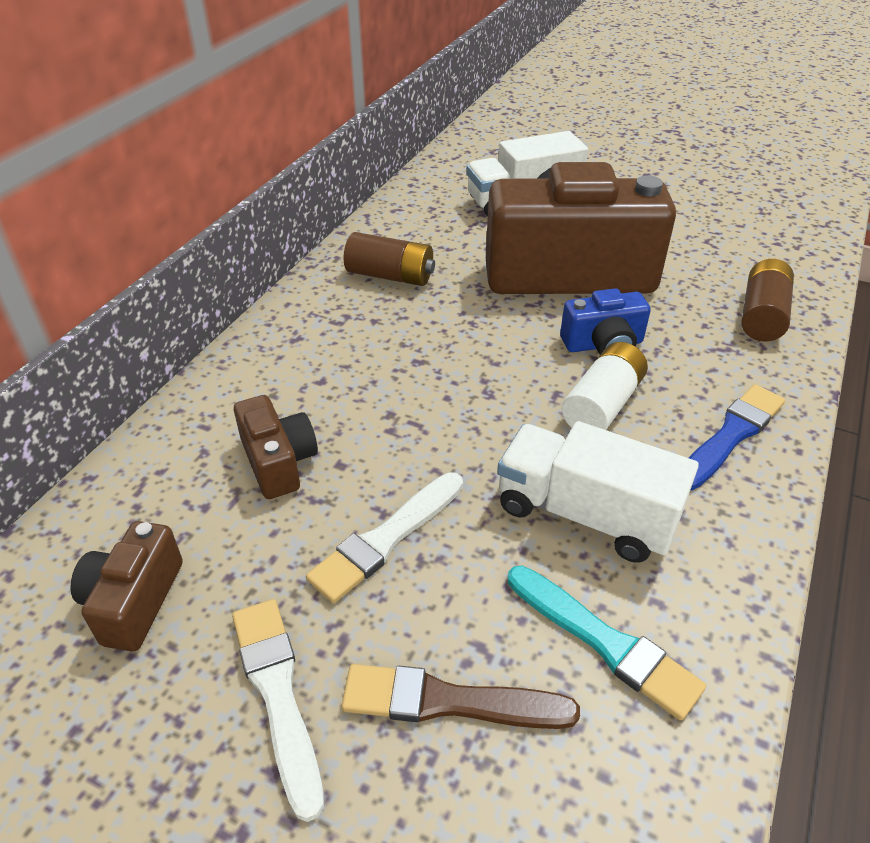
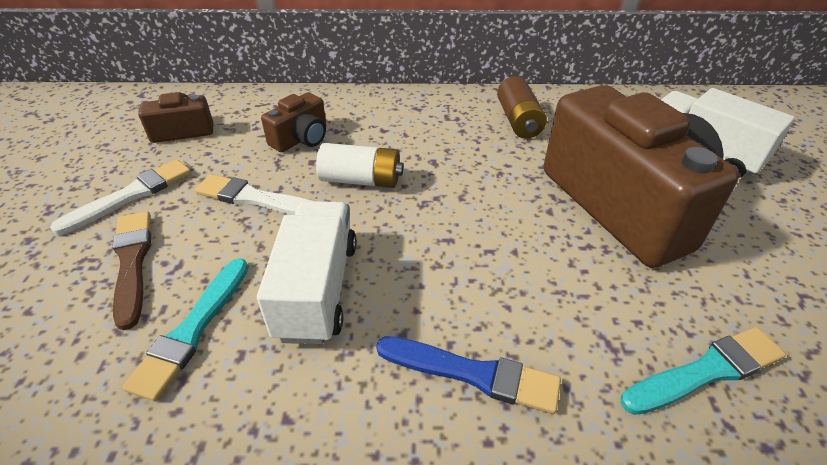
camera: 65 degrees right, 0 degrees up
(602, 405) = (453, 270): white battery -> white battery (361, 180)
(603, 345) = (536, 252): blue camera -> none
(762, 316) = (706, 371): brown battery -> turquoise brush

